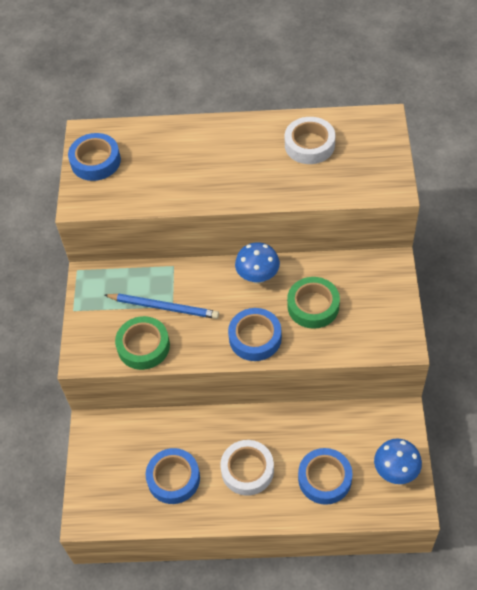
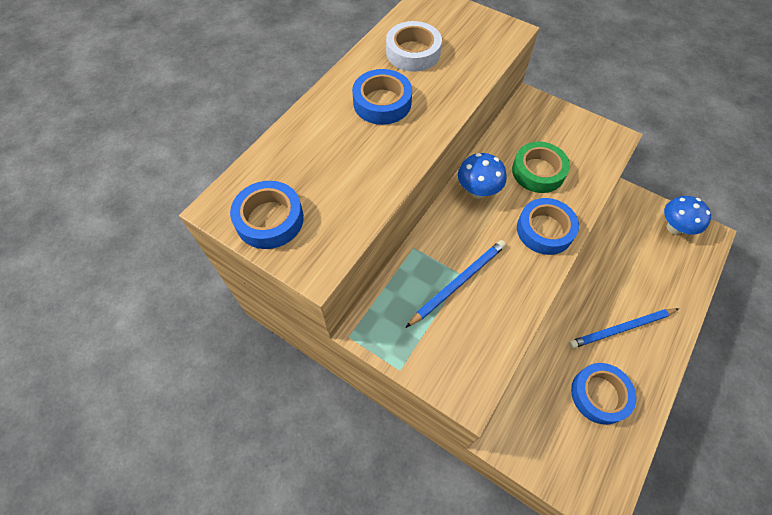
camera: 60 degrees left, 5 degrees up
(143, 346) = (494, 326): green tape -> none
(247, 470) = (621, 329): white tape -> blue pencil
(324, 479) = (658, 277): blue tape -> blue tape (382, 102)

